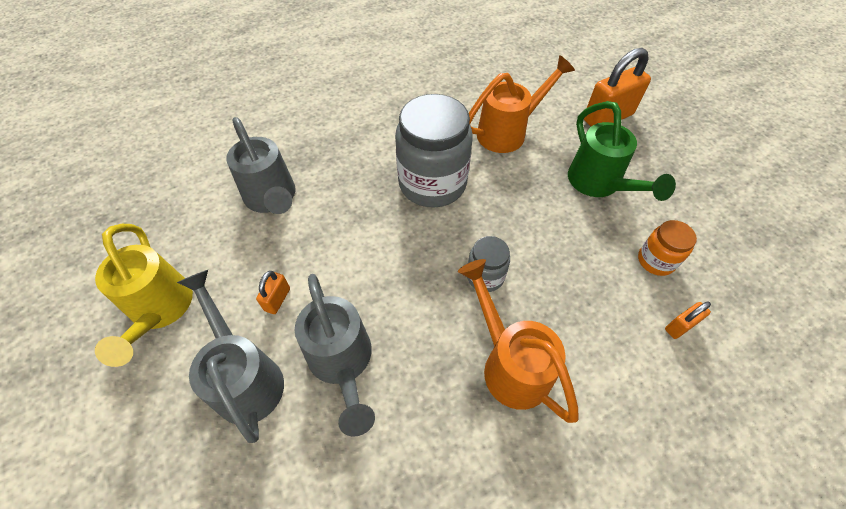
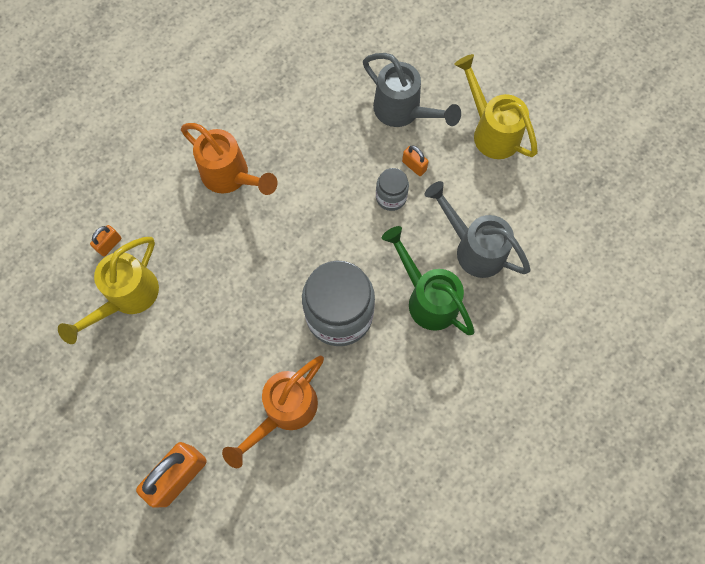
camera: 160 degrees right, 15 degrees up
(277, 299) = (414, 166): orange padlock -> orange padlock turned 45 degrees counterclockwise
(342, 363) = (344, 140): grey watering can -> none
(485, 276) = (265, 236): grey jar -> grey jar (391, 197)
(599, 185) = (181, 368): green watering can -> green watering can (427, 297)
(656, 261) = (127, 298): orange jar -> yellow watering can

